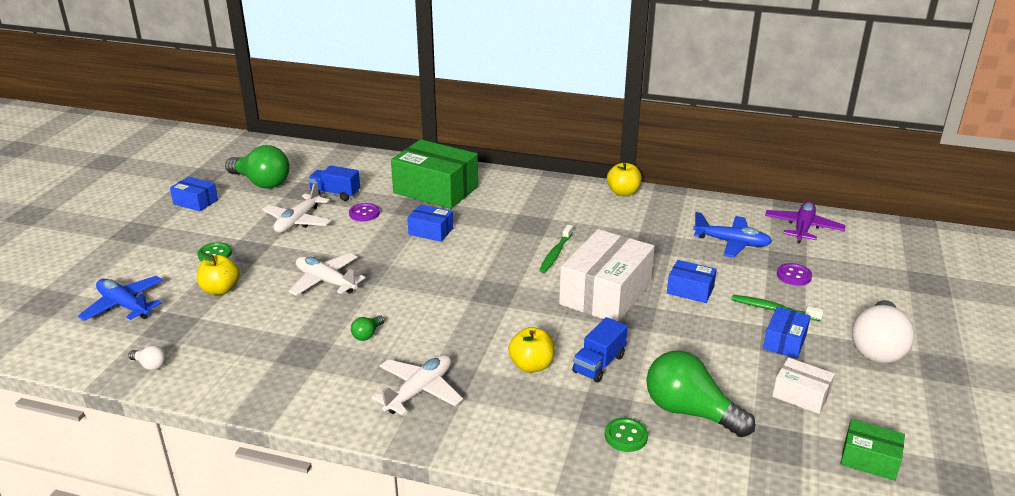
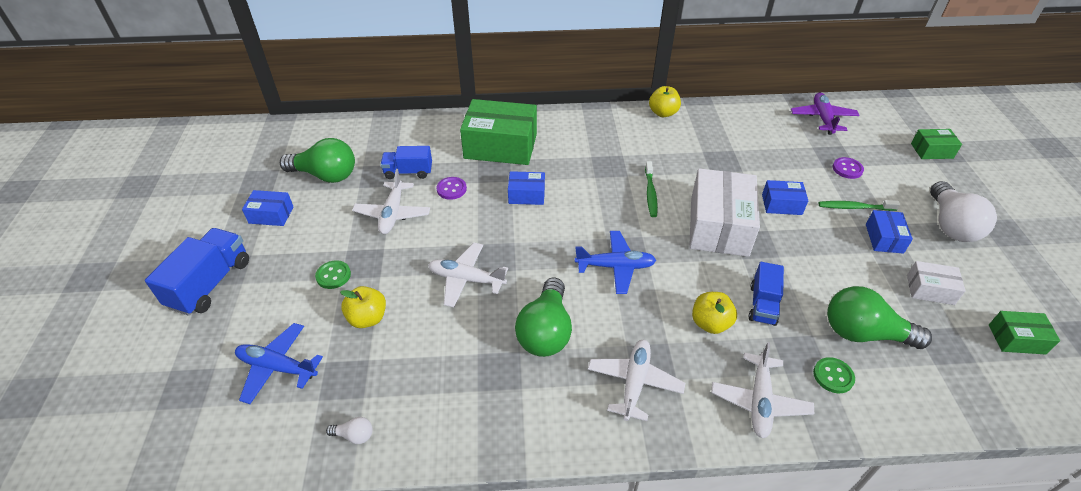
camera: 20 degrees left, 15 degrees up
(114, 239) = (210, 284): none -> blue truck
(367, 334) = (545, 331): green light bulb -> green light bulb, size x2.35
(531, 435) = (759, 401): none -> white plane
(731, 243) = (781, 146): blue plane -> blue plane (615, 266)
(914, 279) = (931, 151): none -> green box

